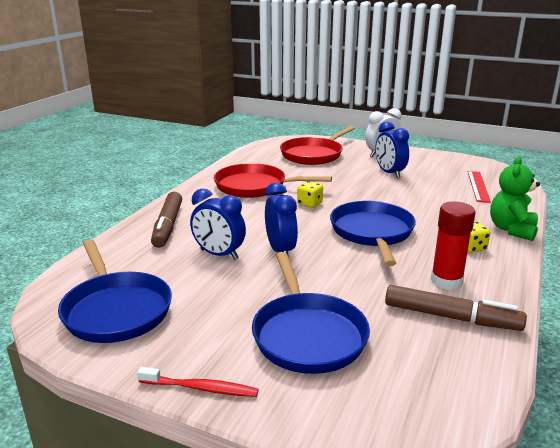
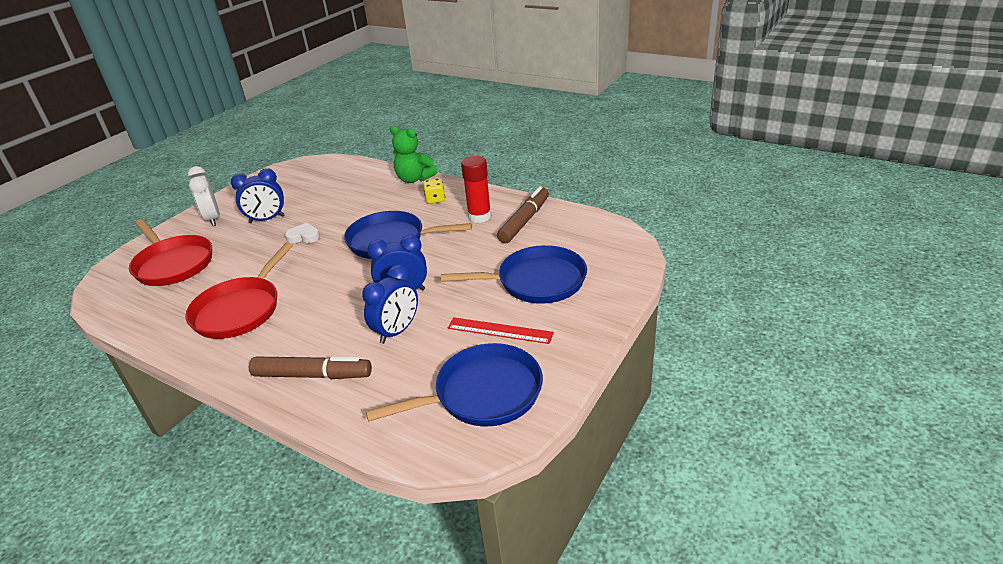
camera: 80 degrees left, 10 degrees up
(200, 388) = (594, 331): red toothbrush -> none
(309, 204) = (311, 272): yellow dice -> none
(366, 192) = (304, 236): none -> white heart
(478, 186) = (328, 179): red ruler -> red ruler (500, 330)

